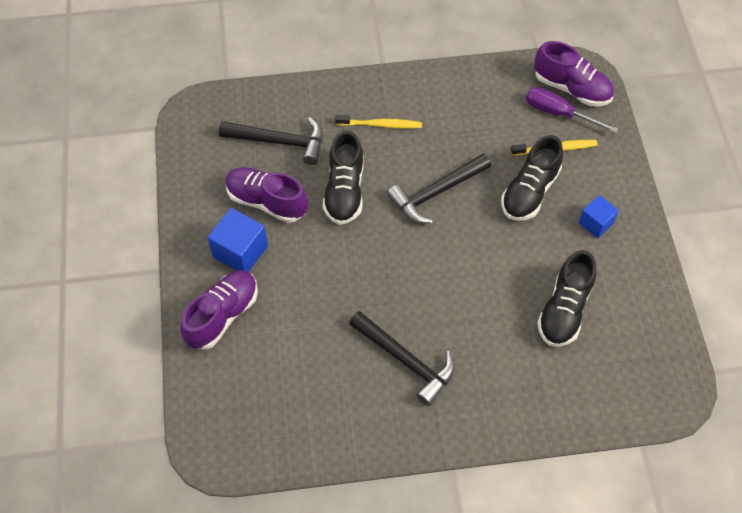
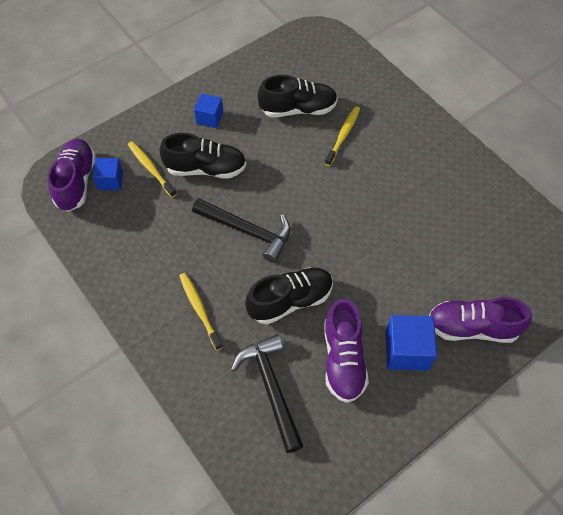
camera: 120 degrees left, 0 degrees up
(406, 361) = (409, 182): black hammer -> none
(503, 334) = (343, 135): none -> yellow toothbrush
(558, 113) = (110, 181): purple screwdriver -> blue cube

